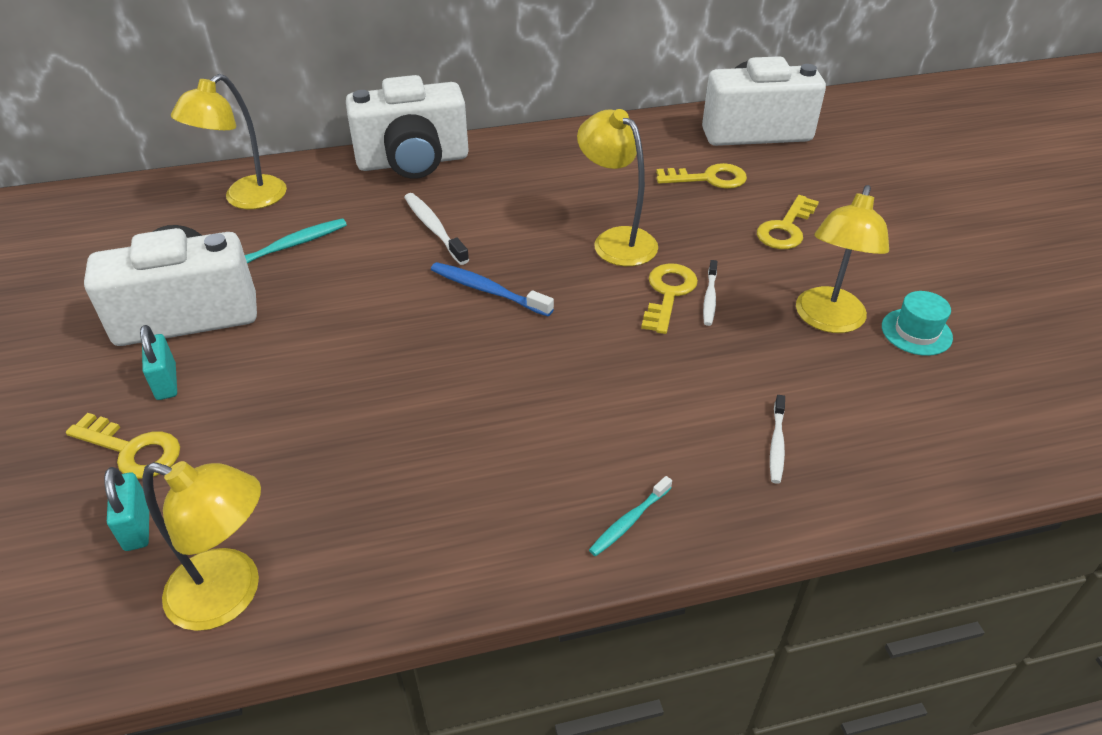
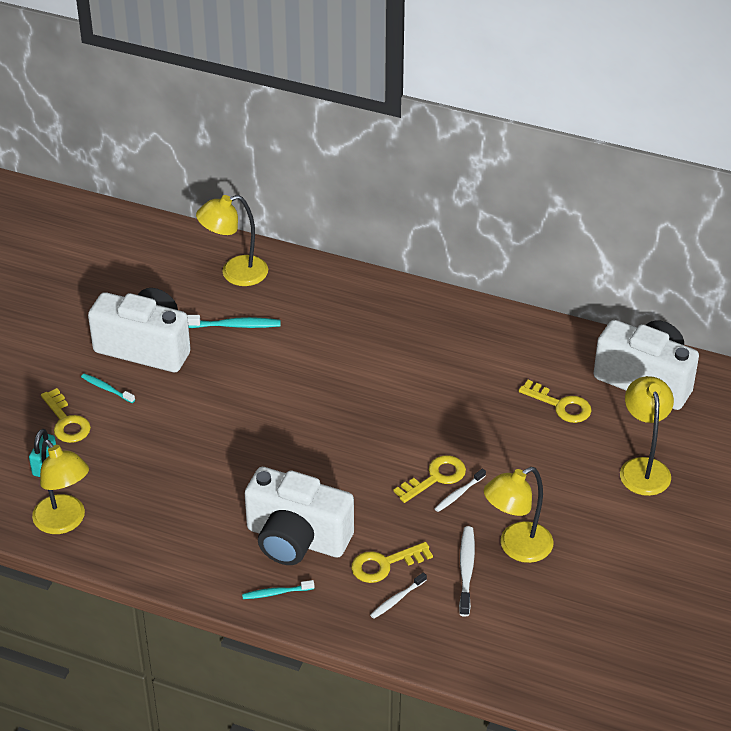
camera: 35 degrees right, 0 degrees up
(166, 382) = (106, 389): turquoise padlock -> turquoise toothbrush
(413, 161) = (367, 291): white camera -> white camera (296, 539)
(434, 228) = (333, 355): white toothbrush -> white toothbrush (466, 570)
(488, 290) = (326, 418): blue toothbrush -> none
(616, 240) = (442, 422): yellow lamp -> yellow lamp (643, 468)
(786, 228) = (569, 471): yellow key -> yellow key (385, 564)
(916, 332) = (565, 585): turquoise hat -> none

